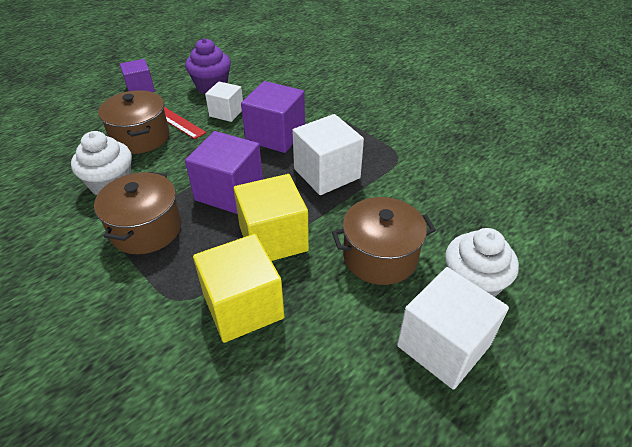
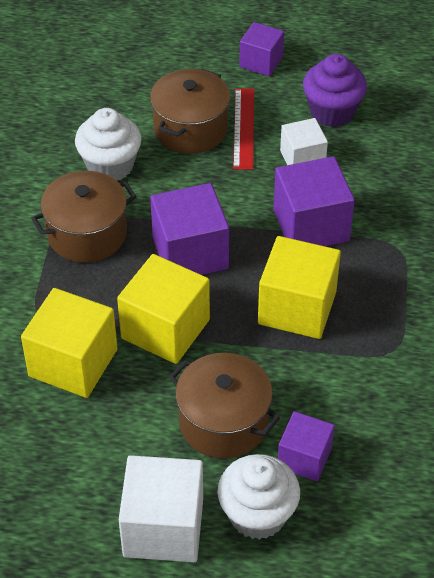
camera: 50 degrees right, 5 degrees up
(326, 173) = (297, 308): white cube -> yellow cube
(443, 236) = (304, 458): none -> purple cube

